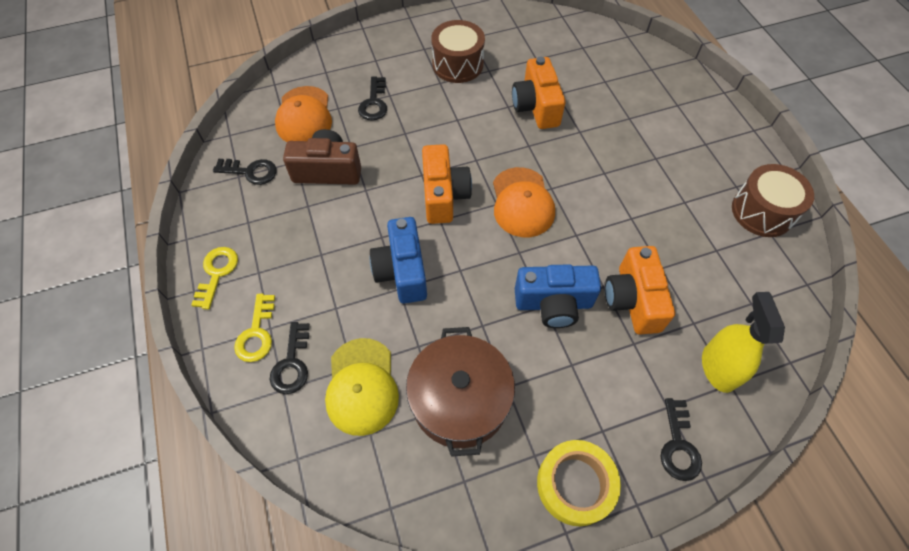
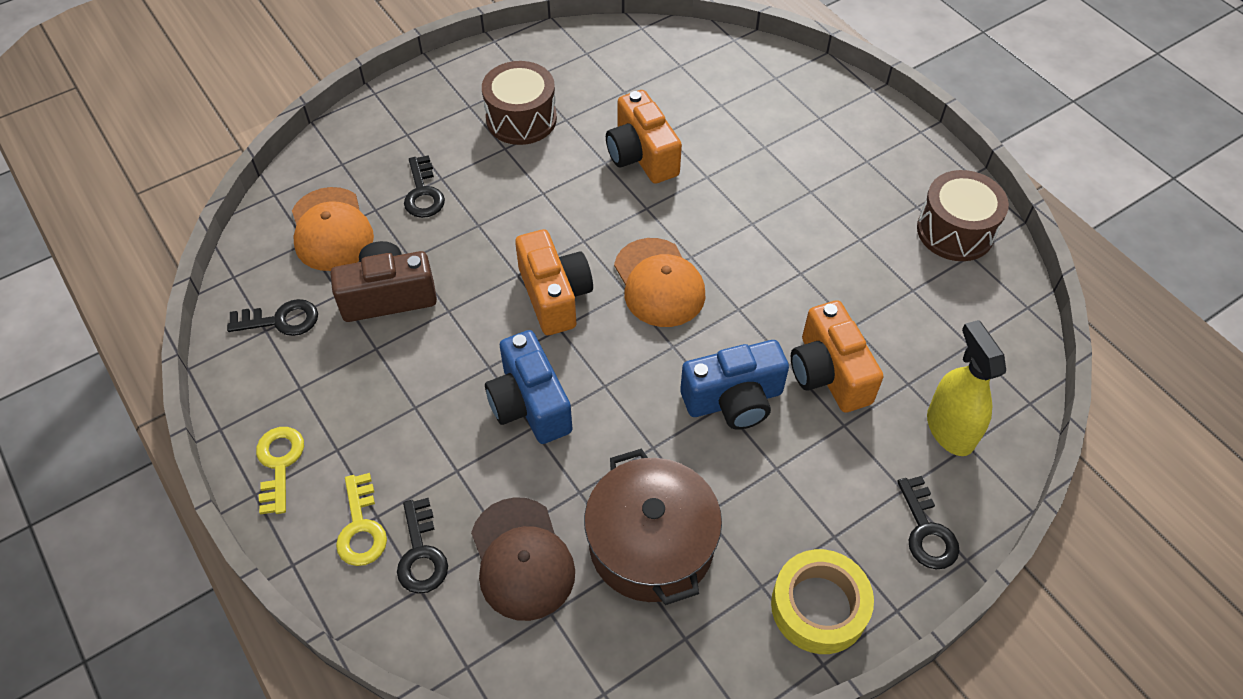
camera: 15 degrees left, 5 degrees down
(362, 386) = (522, 559): yellow cap -> brown cap

